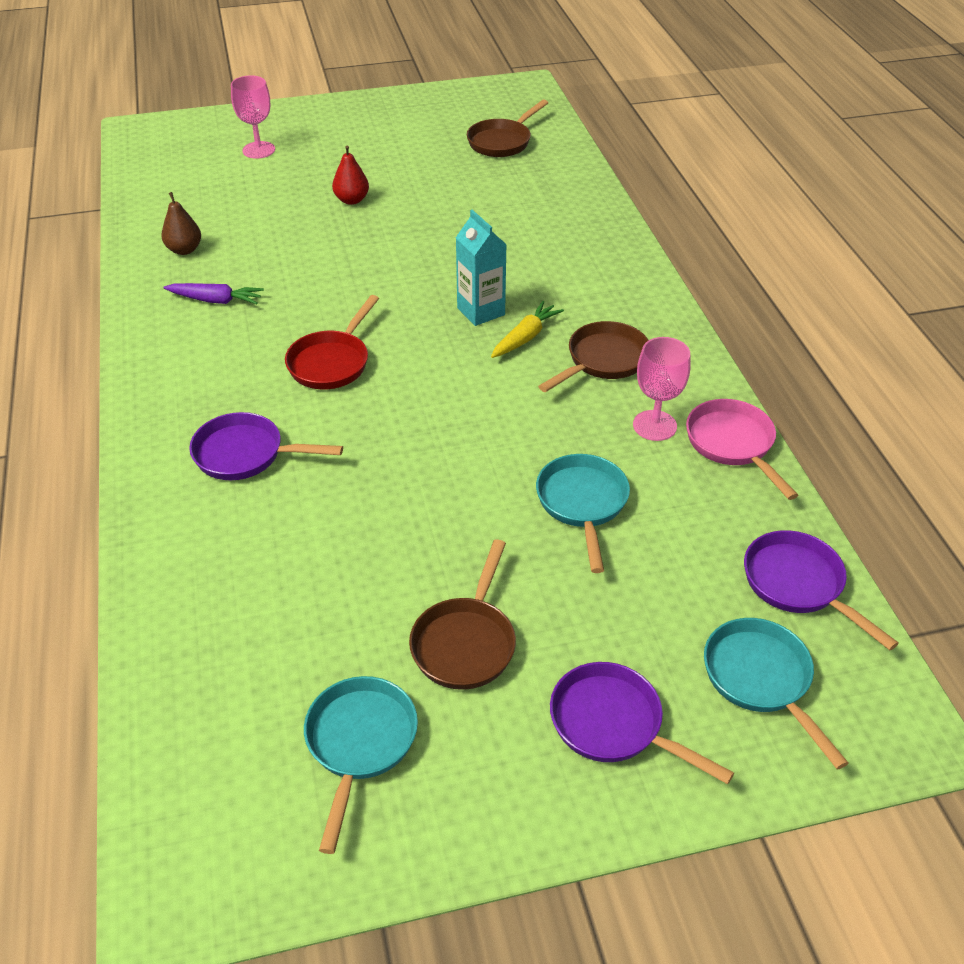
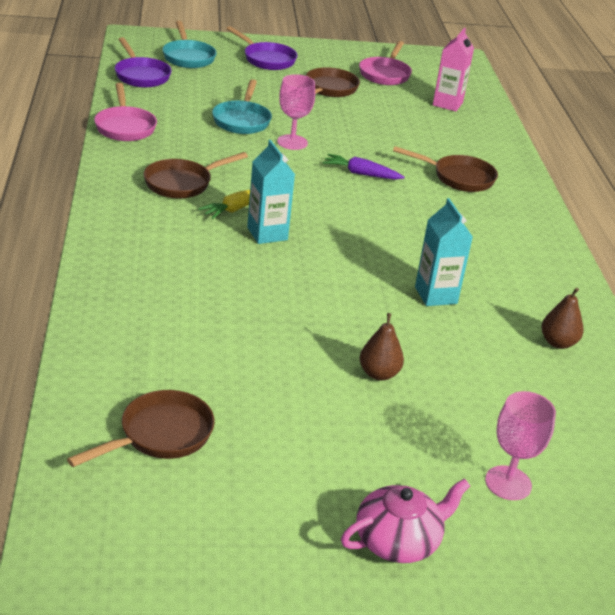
camera: 175 degrees left, 10 degrees down
(216, 300) = (509, 284): purple carrot -> purple carrot (361, 174)
(235, 660) = (447, 104): none -> pink carton
(246, 454) = (458, 177): purple pan -> brown pan
(297, 275) = (436, 295): none -> turquoise carton
(332, 362) = (400, 219): red pan -> none
(336, 116) = (398, 540): none -> pink teapot
(351, 200) = (379, 374): red pear -> brown pear
(359, 744) = (385, 74): turquoise pan -> pink pan
(654, 425) = (170, 144): pink goblet -> pink goblet (292, 142)

